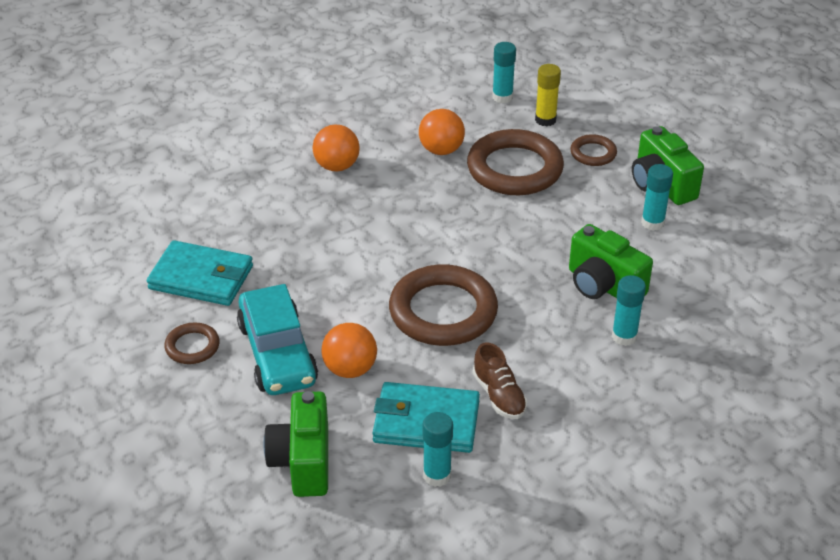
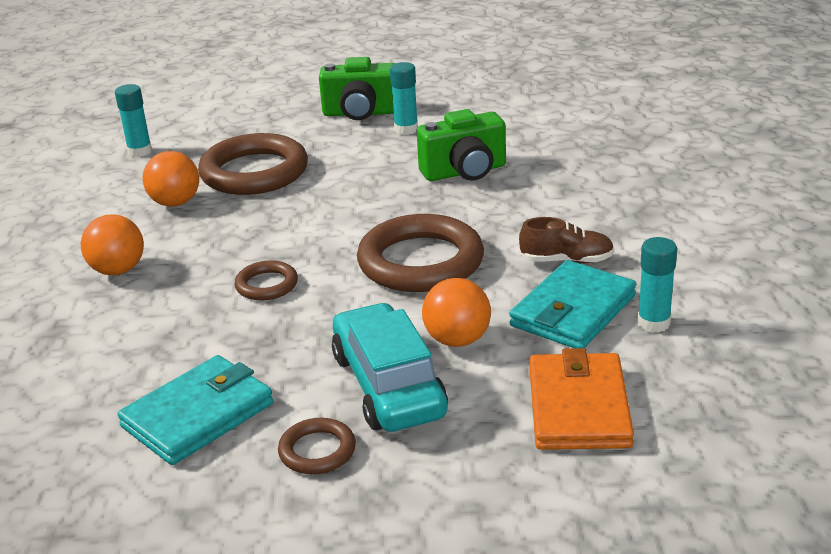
camera: 60 degrees left, 10 degrees down
(277, 353) = (388, 385): turquoise car -> turquoise car turned 120 degrees counterclockwise
(303, 462) = (578, 407): green camera -> orange wallet
(545, 120) = (204, 140): yellow glue stick -> none
(593, 153) = (281, 131): brown ring -> brown ring (266, 285)
(624, 336) = (539, 179): turquoise glue stick -> none

